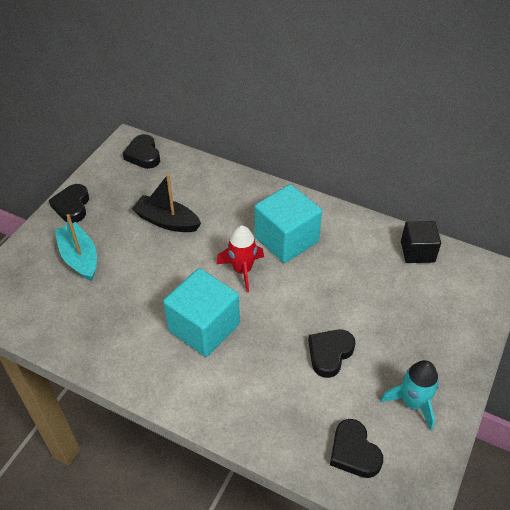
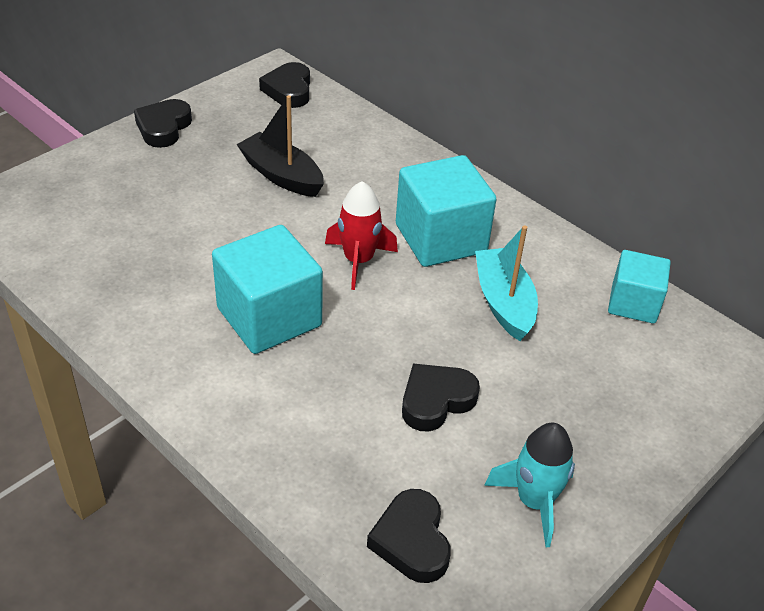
camera: 15 degrees right, 5 degrees down
(79, 258) = (142, 190): turquoise boat -> turquoise boat (504, 302)
(417, 252) = (633, 303): black cube -> turquoise cube

